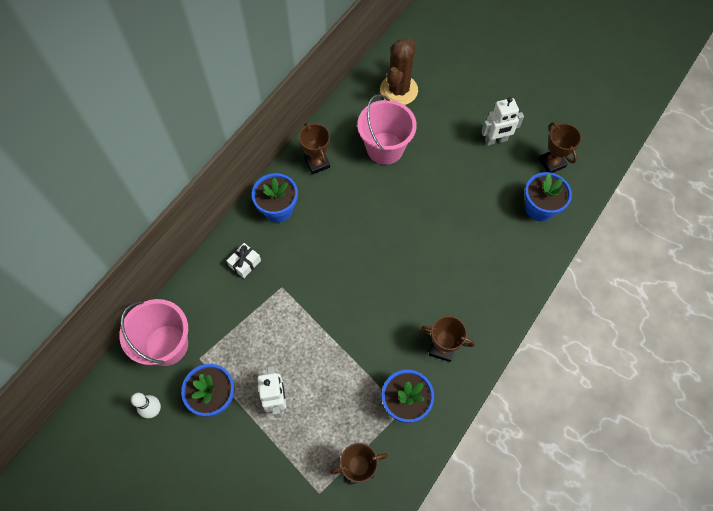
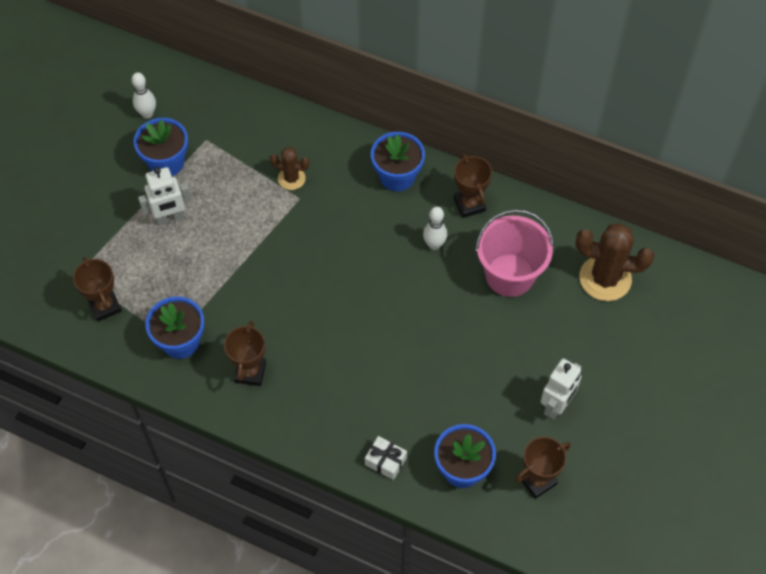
camera: 80 degrees right, 5 degrees down
(167, 345) = (217, 108): pink bucket -> none
(245, 263) = (322, 157): white gift -> white gift (385, 461)
(260, 290) = (291, 178): none -> brown cactus
(317, 163) = (469, 204): brown trophy -> brown trophy turned 75 degrees counterclockwise
(348, 193) = (434, 245): none -> white bowling pin
(496, 140) = (556, 406): white robot -> white robot turned 120 degrees counterclockwise

